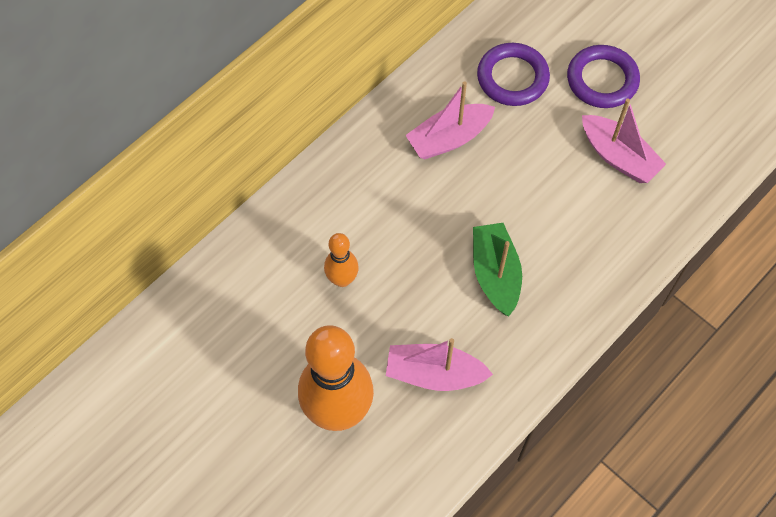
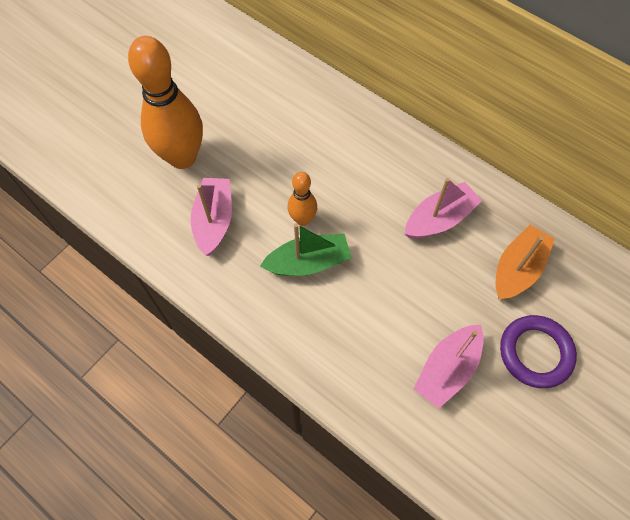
camera: 85 degrees right, 0 degrees up
(342, 279) = (293, 150): orange bowling pin -> orange bowling pin (302, 219)
(449, 138) = (439, 219): pink boat -> pink boat turned 90 degrees clockwise
(512, 78) = (517, 269): purple ring -> orange boat

